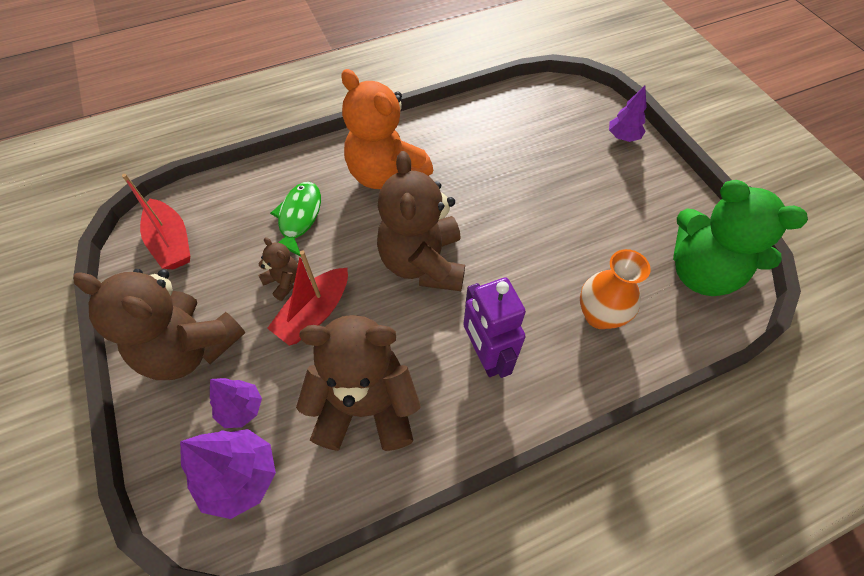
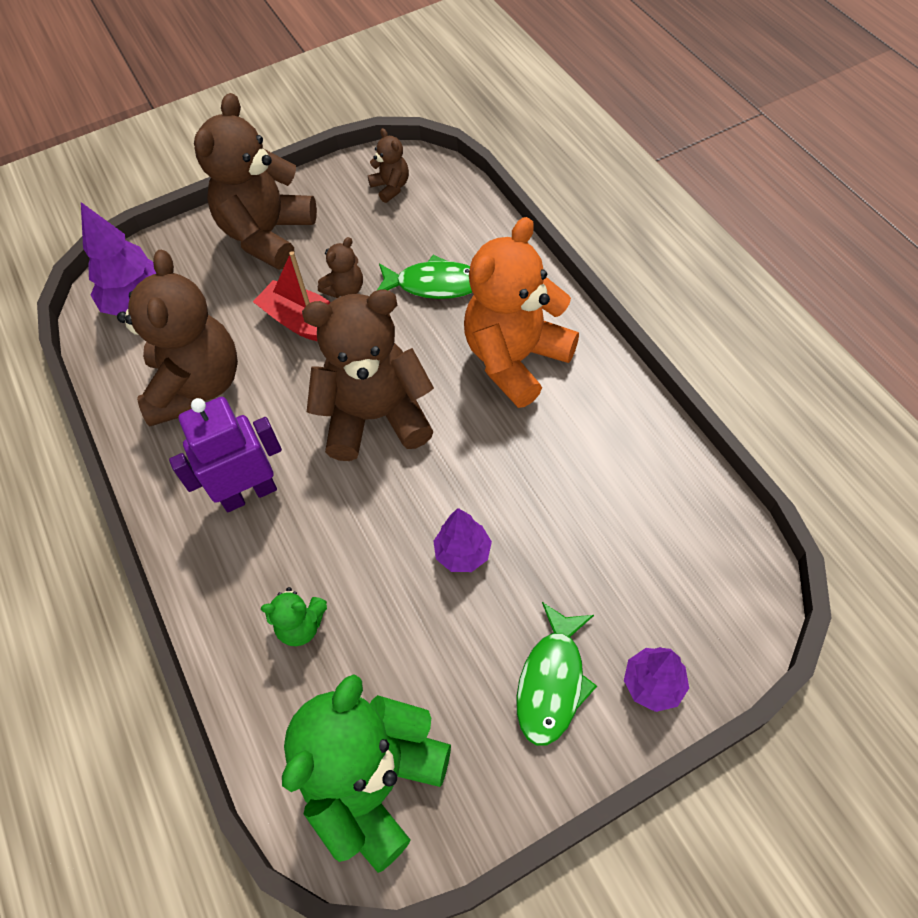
camera: 90 degrees right, 0 degrees up
(171, 243) = (391, 187): red boat -> brown teddy bear
(241, 409) = (202, 288): purple tree -> purple tree (463, 553)
(599, 315) = (301, 625): orange vase -> green teddy bear
(626, 180) = (552, 682): none -> green fish

